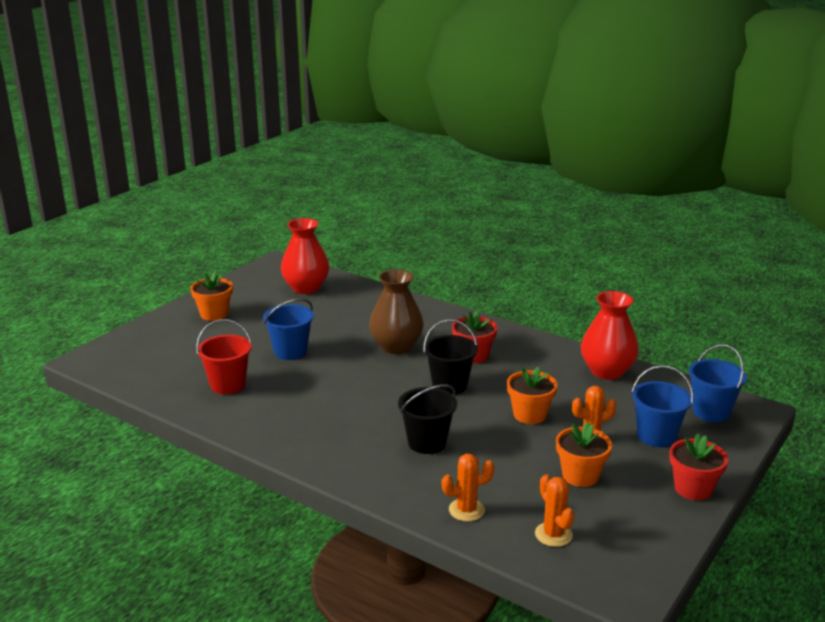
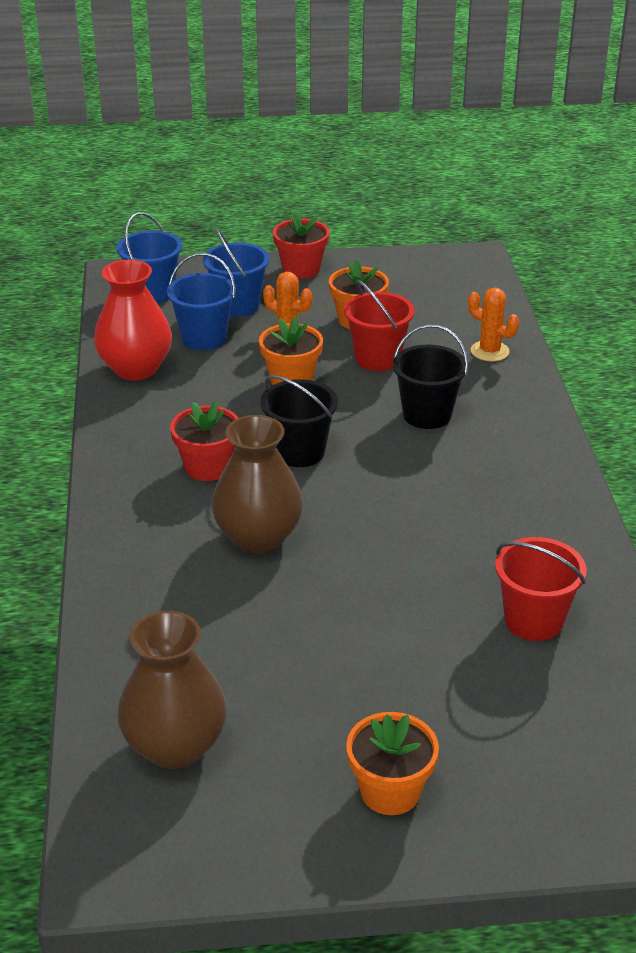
camera: 130 degrees left, 10 degrees up
(290, 351) = (388, 621): blue bucket -> blue bucket (204, 338)
(306, 288) = (175, 746): red vase -> brown vase
(516, 458) = (377, 358): none -> red bucket
(553, 534) = (456, 304): orange cactus -> none

